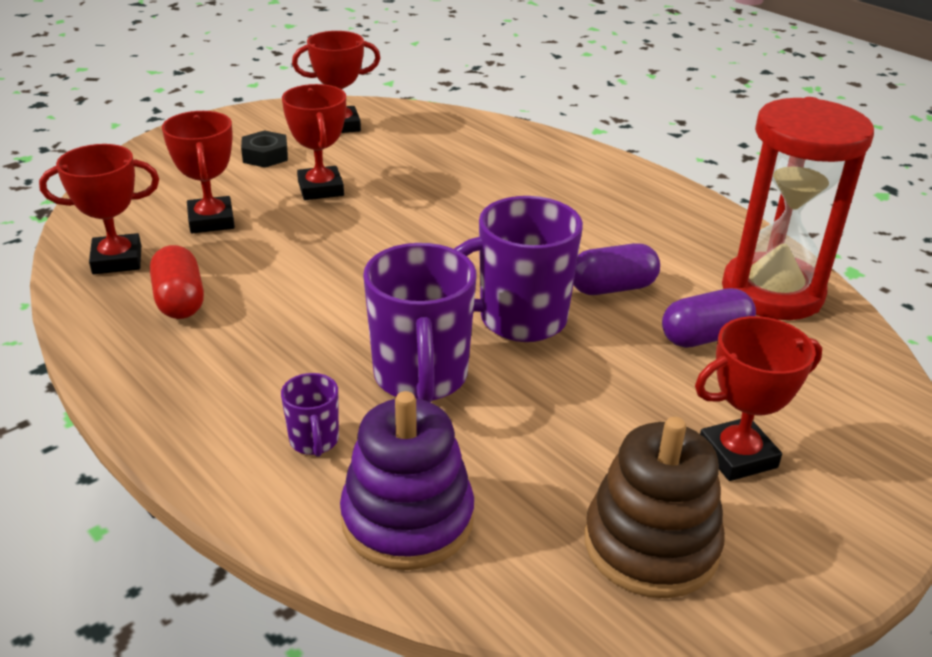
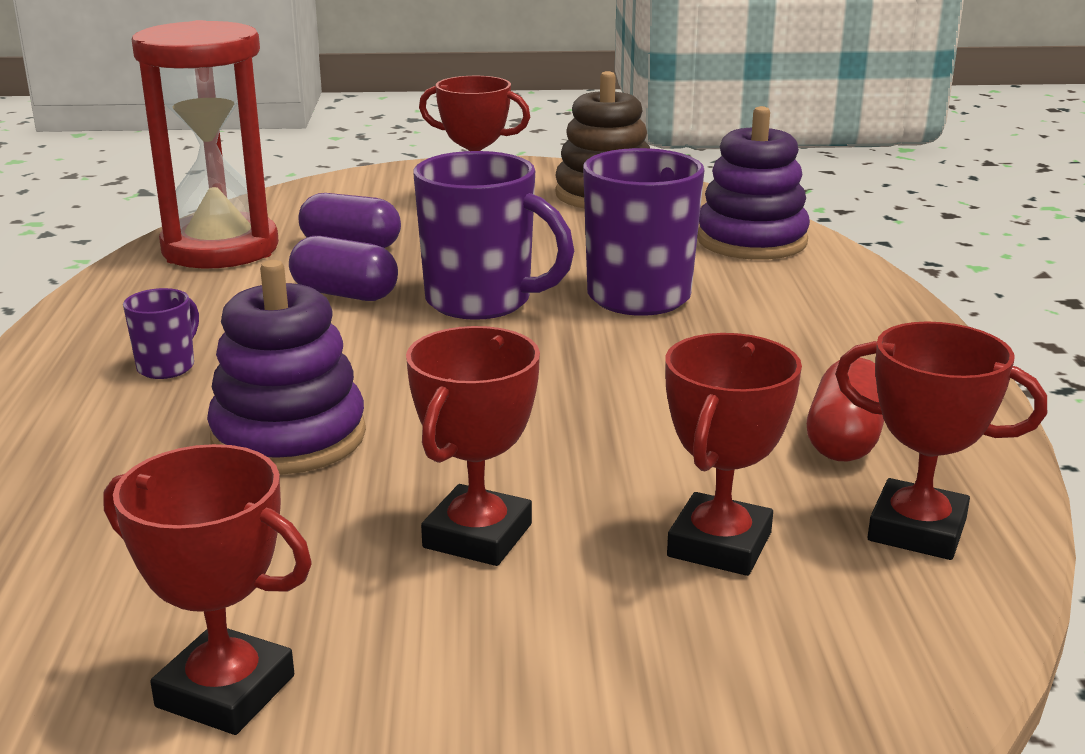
camera: 140 degrees left, 10 degrees down
(265, 156) = (486, 664): black nut -> none
(314, 441) = (784, 290): purple mug -> purple mug (167, 367)
(467, 195) = (289, 437): none -> purple stacking toy

